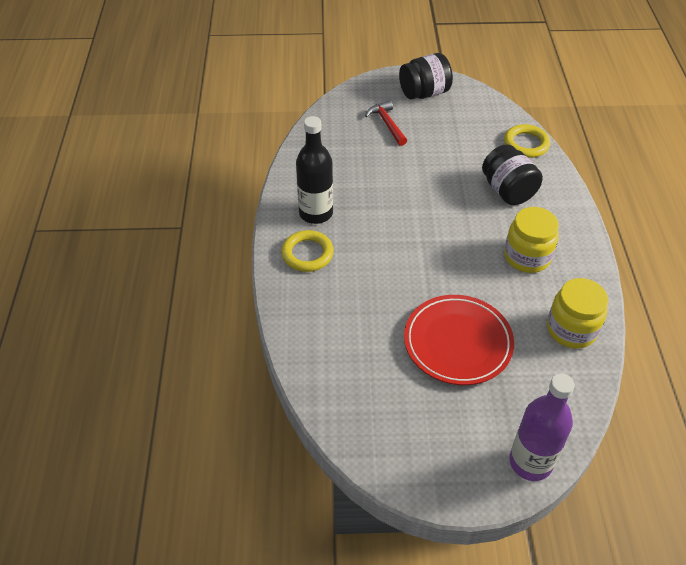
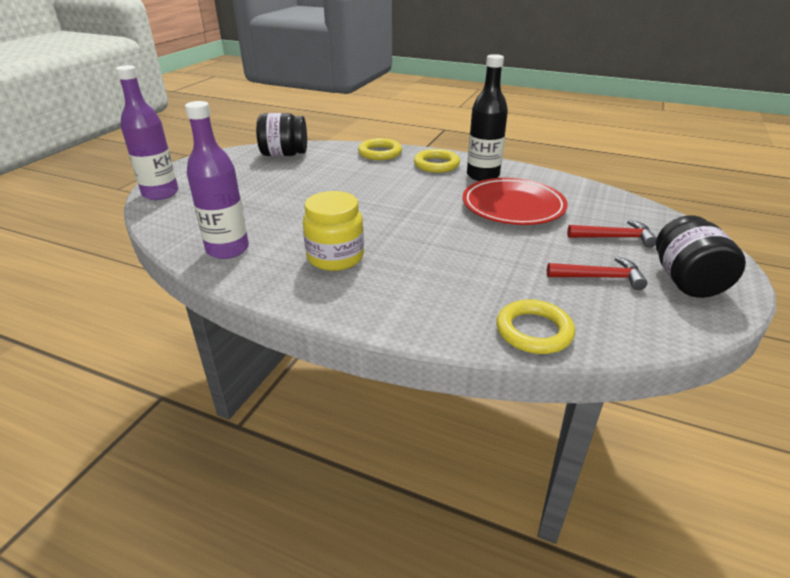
camera: 115 degrees right, 15 degrees down
(300, 312) = (380, 153): none -> yellow ring
(447, 126) = (600, 277): none -> red hammer
(457, 342) = (285, 196): red plate -> red plate (513, 206)
(508, 191) = (445, 281): black jar -> black jar (284, 154)
(571, 329) = (227, 249): yellow jar -> purple bottle

